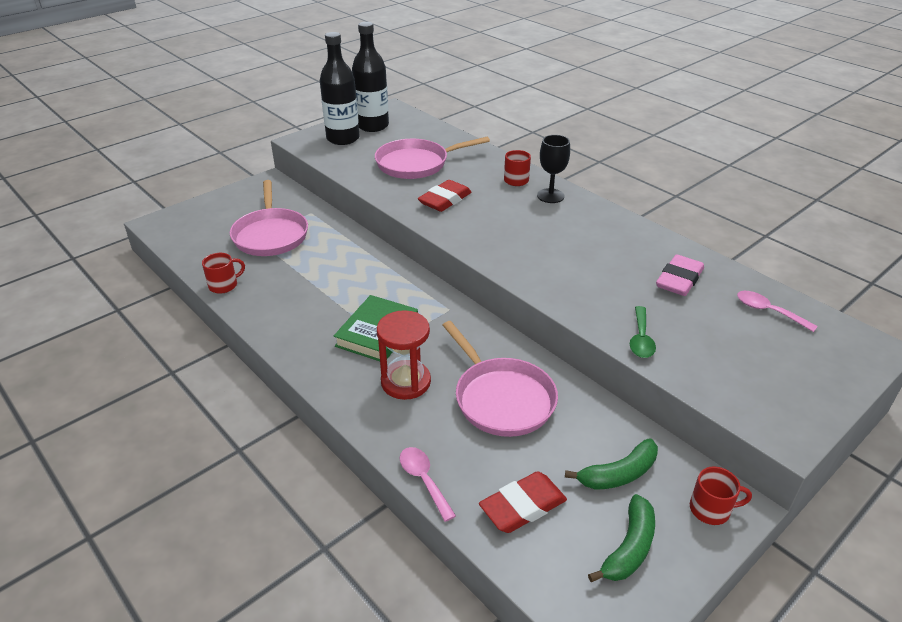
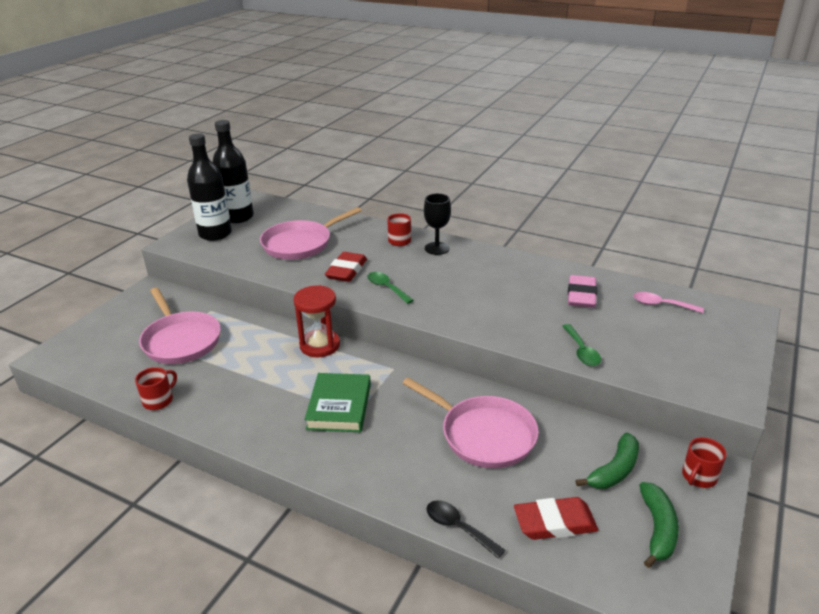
camera: 20 degrees left, 5 degrees down
(406, 382) = (391, 444): red hourglass -> red hourglass (320, 345)
(424, 480) = (458, 528): pink spoon -> black spoon
(474, 226) = (387, 288): none -> green spoon
(522, 506) = (554, 523): red eraser -> red eraser turned 45 degrees clockwise
(711, 509) = (698, 477): red mug -> red mug turned 150 degrees clockwise

